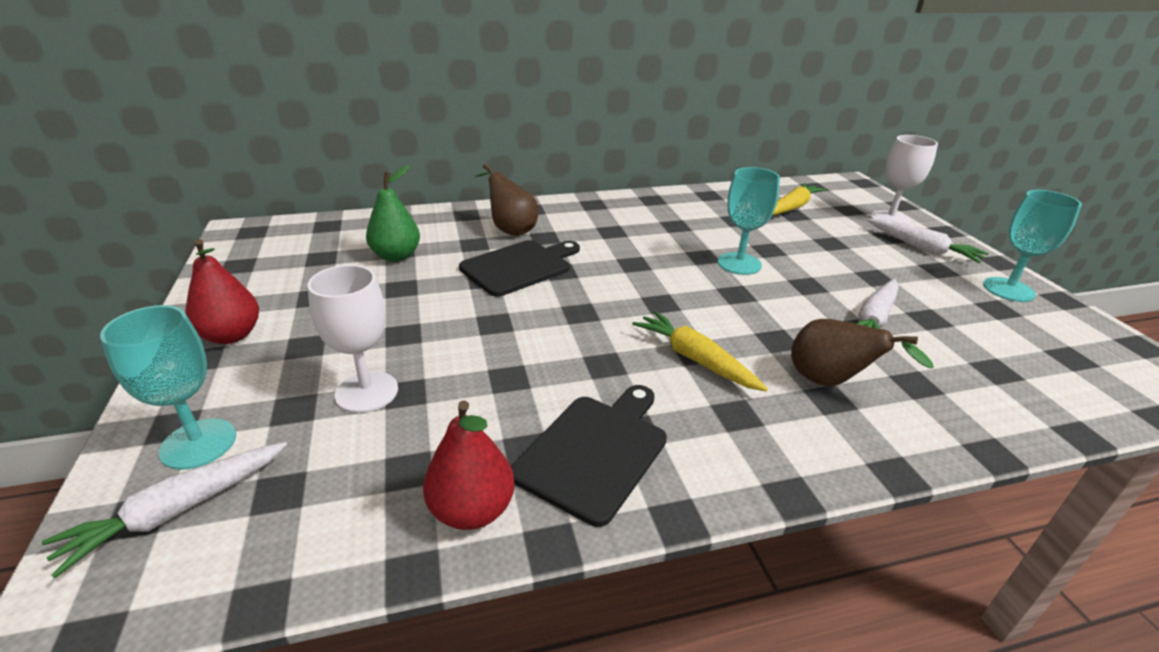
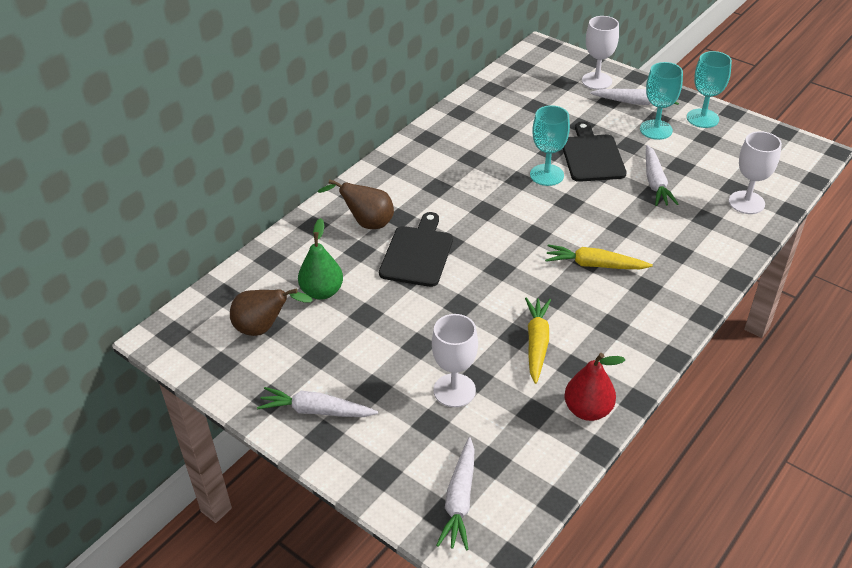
camera: 35 degrees left, 10 degrees up
(198, 444) = (413, 471): turquoise goblet -> turquoise goblet (656, 130)
(231, 335) = (316, 411): red pear -> white carrot
(595, 451) = (605, 348): black cutting board -> black cutting board (592, 156)
(792, 207) = (528, 98): yellow carrot -> yellow carrot (537, 343)
(830, 382) = (670, 241): brown pear -> brown pear (264, 328)
(1004, 393) = (746, 202): none -> white goblet

